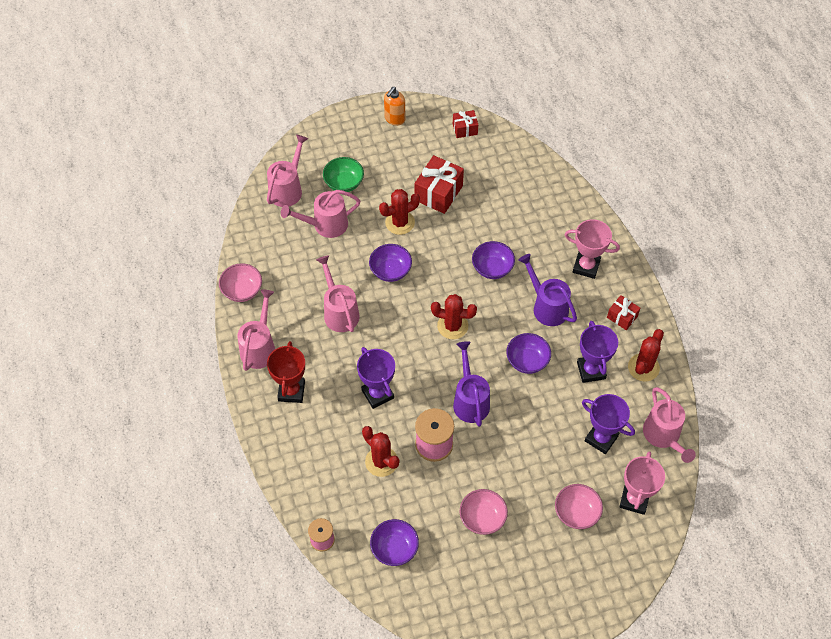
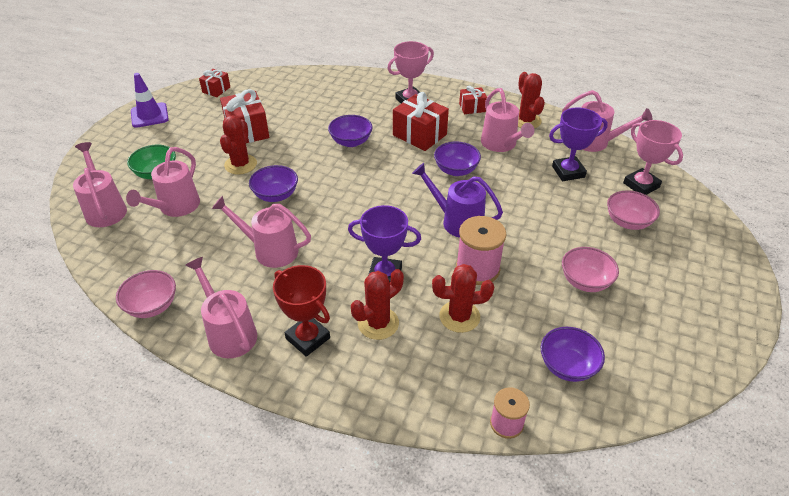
camera: 50 degrees left, 15 degrees down
(394, 119) = (149, 115): orange soap dispenser -> purple traffic cone
(452, 326) = (374, 191): red cactus -> red cactus (378, 323)
(547, 306) = (419, 135): purple watering can -> red gift
(591, 370) = (501, 144): purple trophy -> pink watering can

